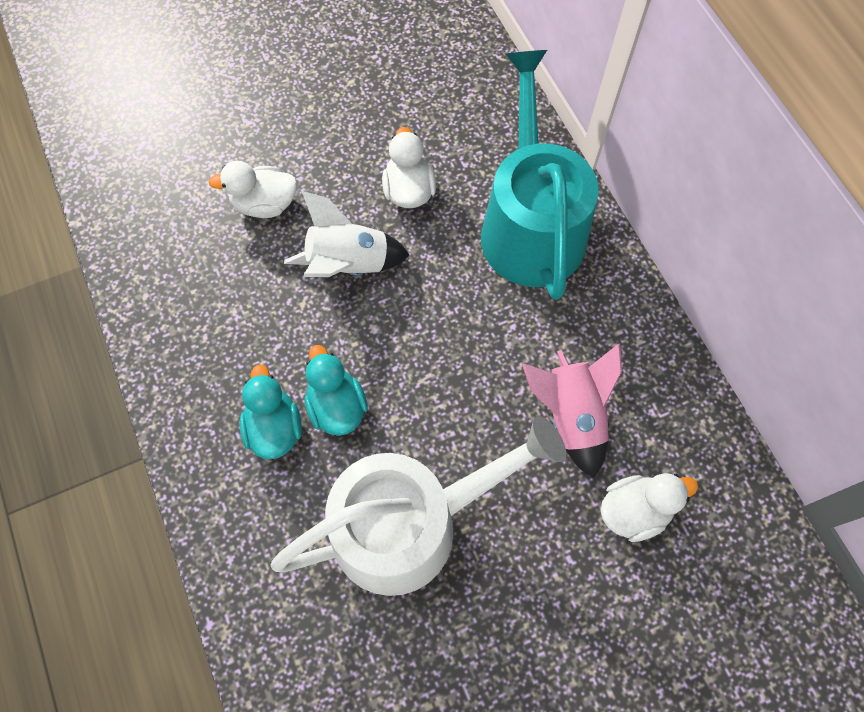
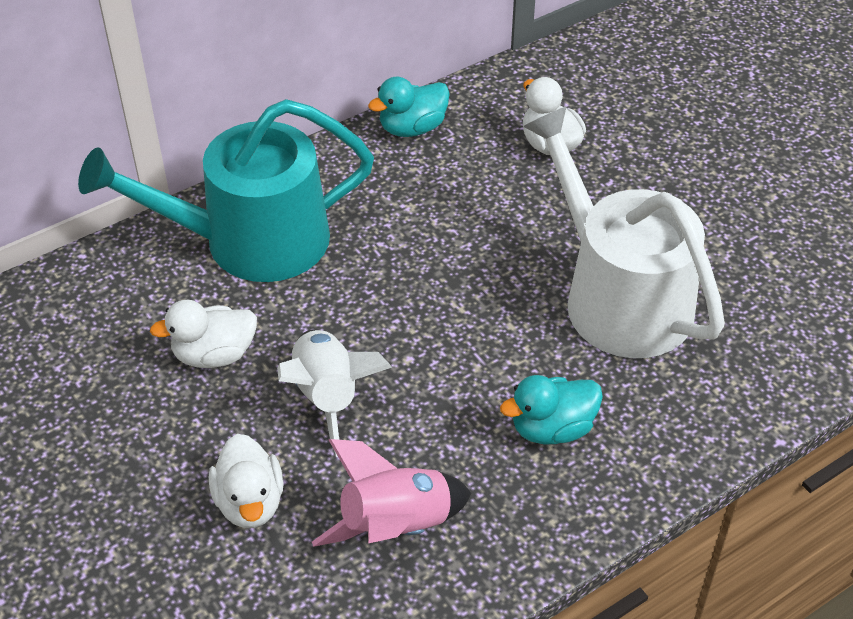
camera: 100 degrees left, 20 degrees down
(337, 406) = (510, 376): turquoise duck -> turquoise duck (412, 128)
(571, 415) = (469, 192): pink rocket -> pink rocket (395, 526)

